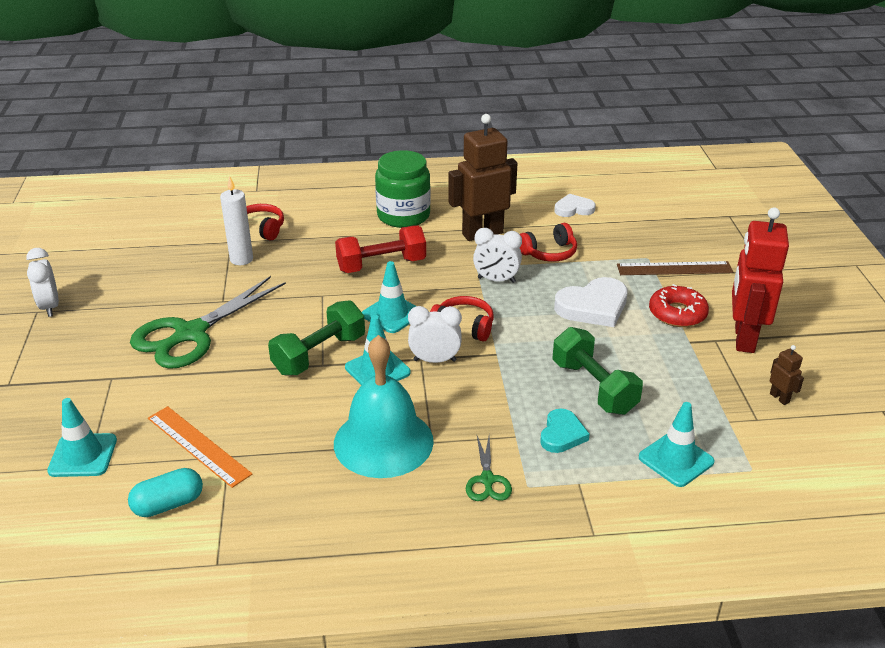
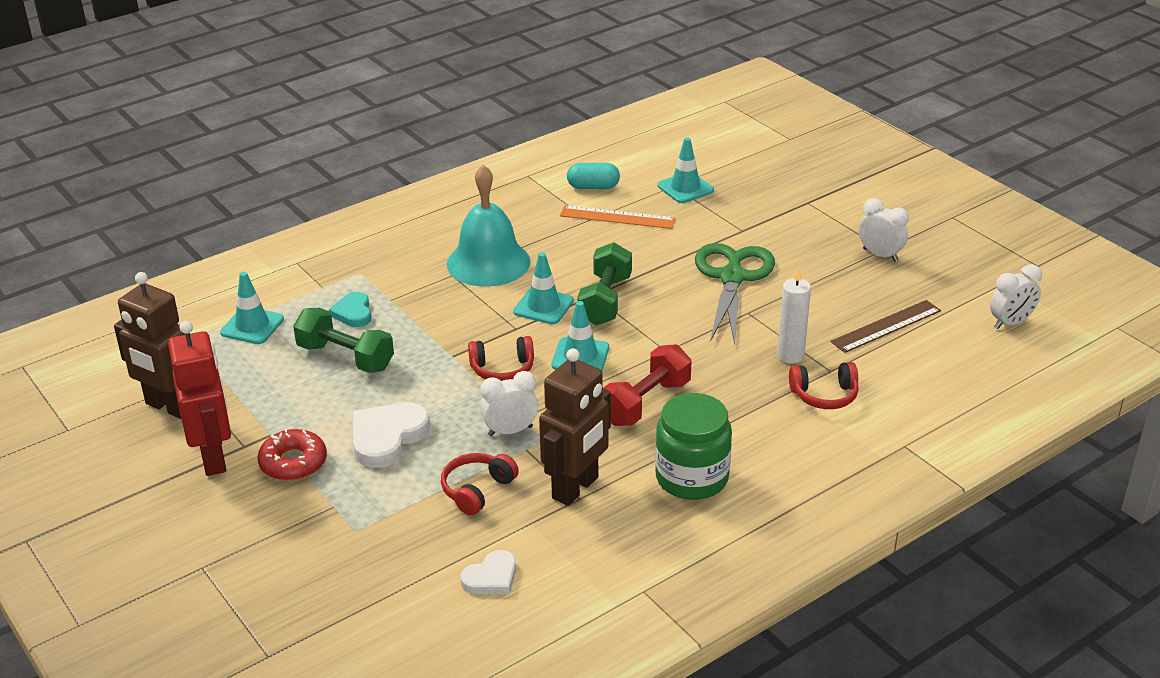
camera: 150 degrees right, 0 degrees up
(168, 504) = (593, 187): turquoise capsule -> turquoise capsule turned 60 degrees clockwise
(435, 360) = (502, 331): white clock -> white clock (1010, 323)
(487, 480) = (392, 266): green scissors -> none
(674, 268) = (316, 525): brown ruler -> brown ruler (886, 326)
(779, 398) = (169, 407): brown robot -> brown robot, size x2.42

